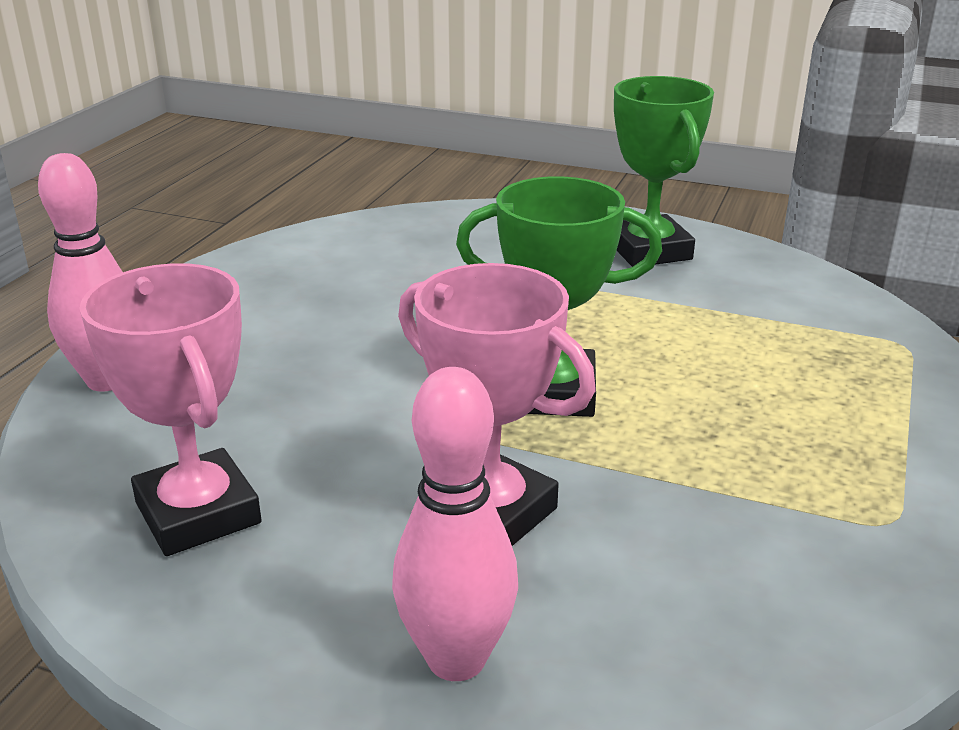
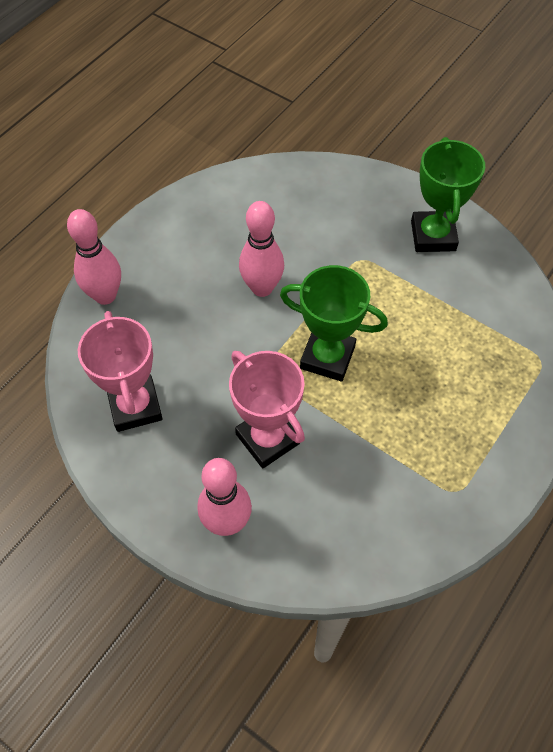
camera: 15 degrees right, 30 degrees up
(399, 333) = (262, 288): none -> pink bowling pin

